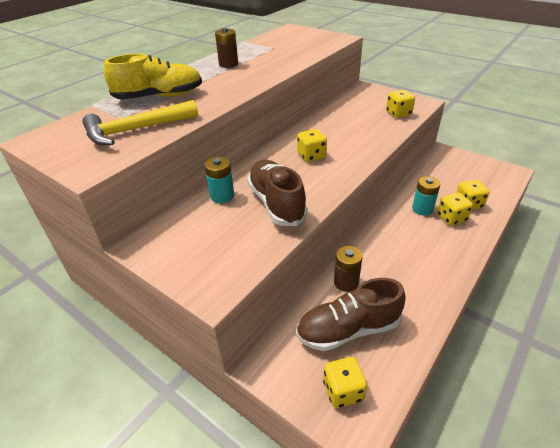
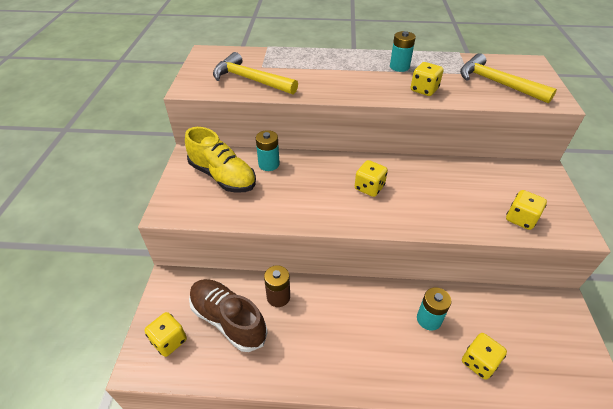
camera: 55 degrees right, 5 degrees up
(159, 96) = (307, 65): yellow shoe -> yellow shoe (222, 176)
(228, 64) = (399, 67): brown battery -> turquoise battery
(276, 203) = (283, 197): brown shoe -> none
(299, 44) = (496, 83): none -> yellow hammer
(451, 218) = (437, 352): yellow dice -> yellow dice (424, 90)

